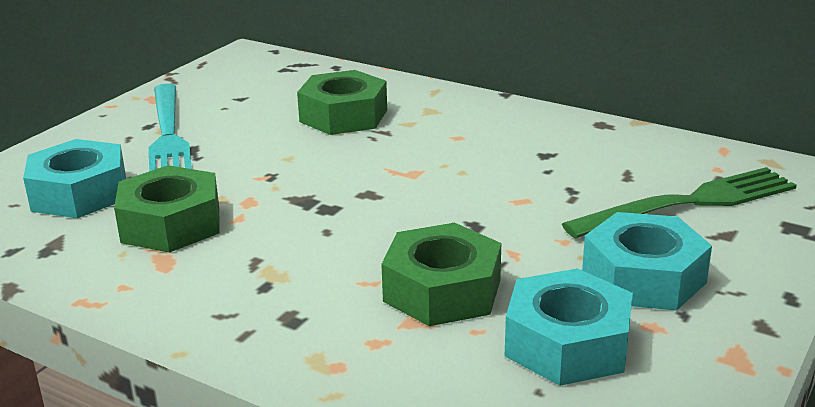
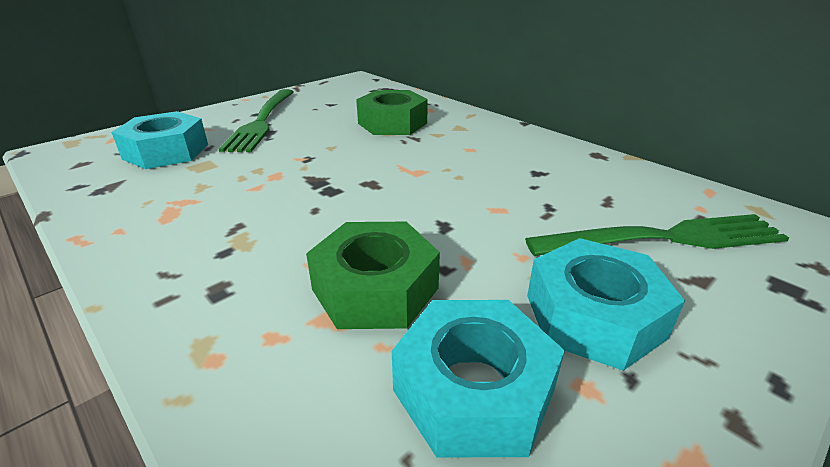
camera: 15 degrees right, 5 degrees up
(168, 136) = (262, 122): turquoise fork -> green fork
(171, 224) = (203, 184): green nut -> none

